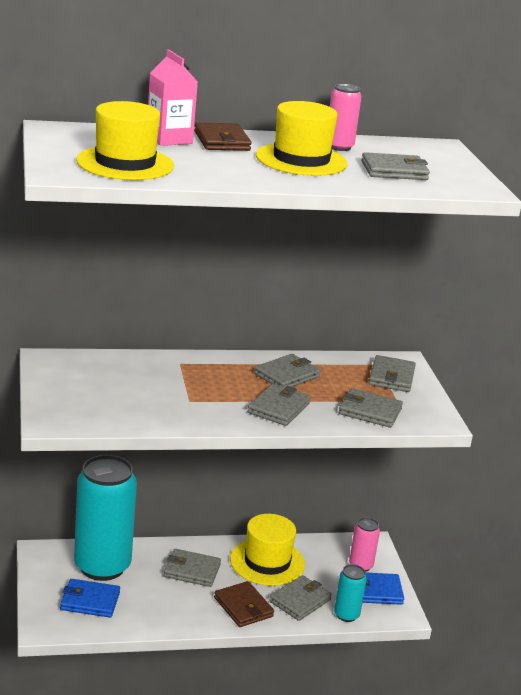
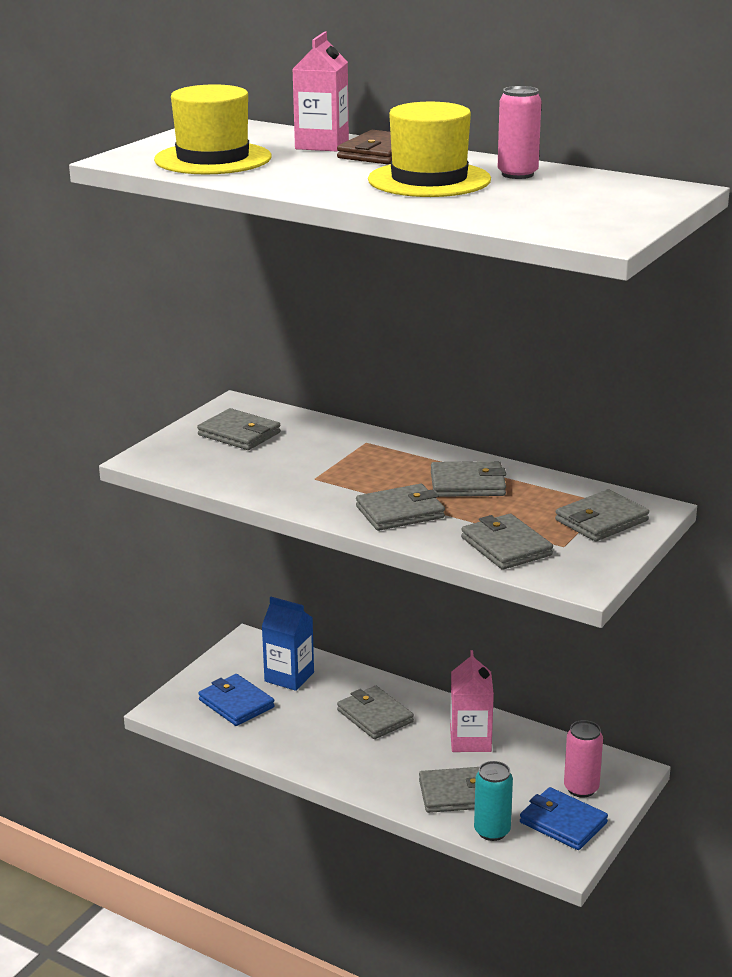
camera: 45 degrees right, 0 degrees up
(102, 566) = (289, 677): turquoise can -> blue carton
(243, 607) = (383, 773): brown wallet -> none
(267, 562) = (470, 740): yellow hat -> pink carton
(394, 171) = (525, 204): grey wallet -> grey wallet (239, 434)

